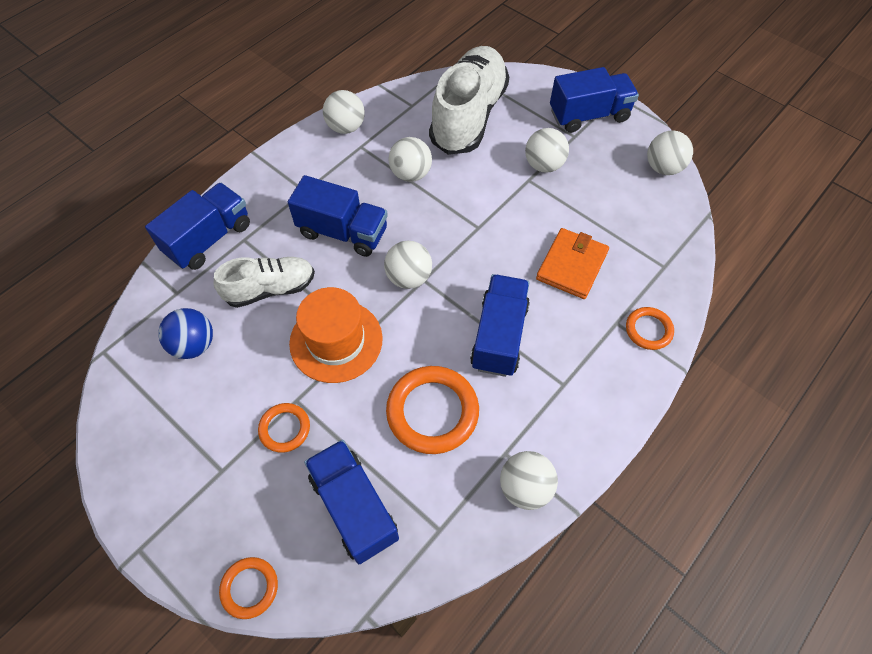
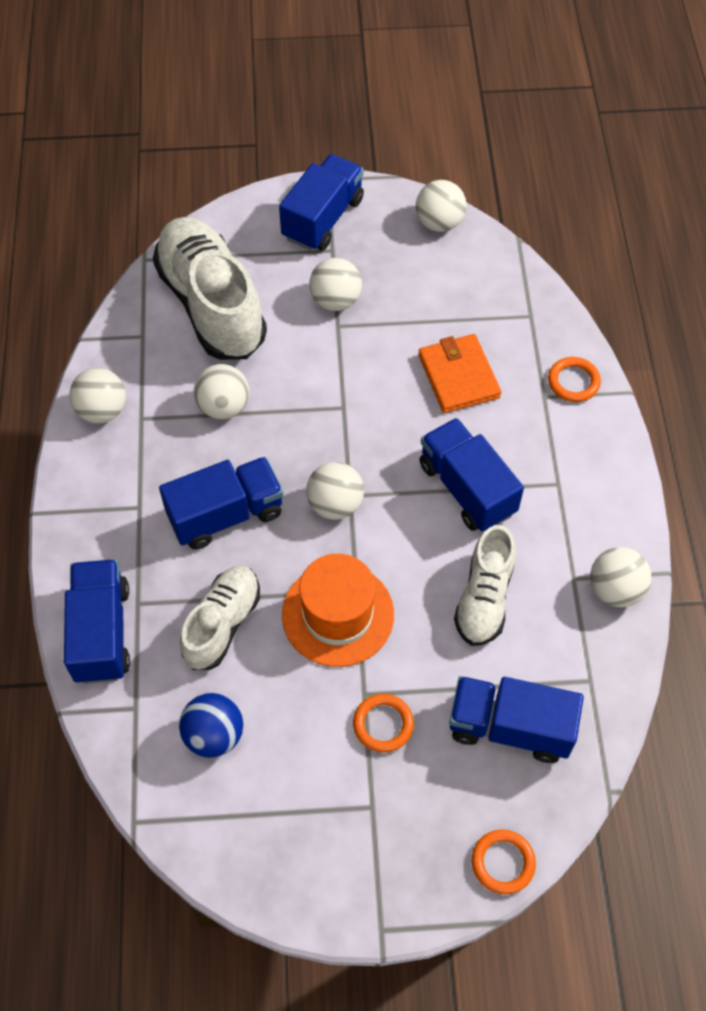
camera: 45 degrees left, 0 degrees up
(432, 411) = (484, 598): orange ring -> white shoe

